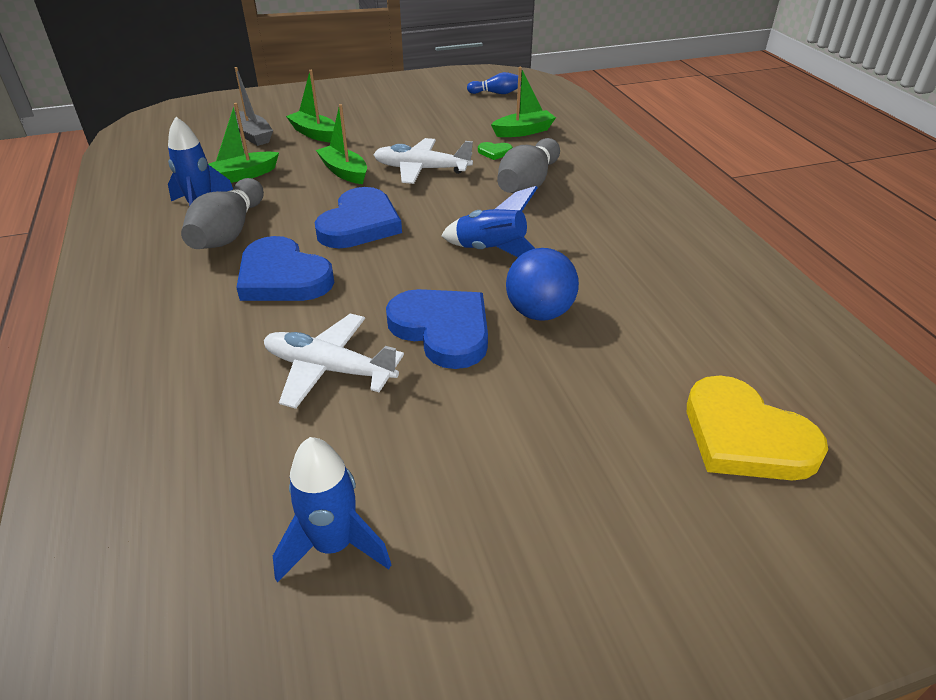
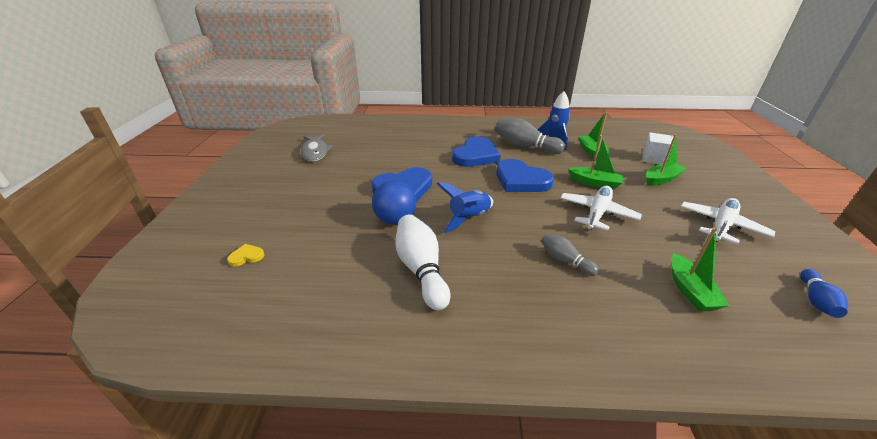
camera: 110 degrees right, 5 degrees down
(253, 136) = (654, 158): grey boat -> white cube
(283, 277) = (476, 155): blue heart -> blue heart turned 150 degrees clockwise
(329, 369) = (399, 159): white plane -> white plane (721, 226)
(334, 545) = (315, 152): blue rocket -> grey fish
(344, 172) = (595, 183): green boat -> green boat turned 45 degrees clockwise
(494, 152) = (632, 257): green heart -> none
(528, 183) = (565, 260): grey bowling pin -> grey bowling pin, size x0.56
(620, 265) = (421, 269): none -> white bowling pin
(745, 436) = (246, 257): yellow heart -> yellow heart, size x0.42

